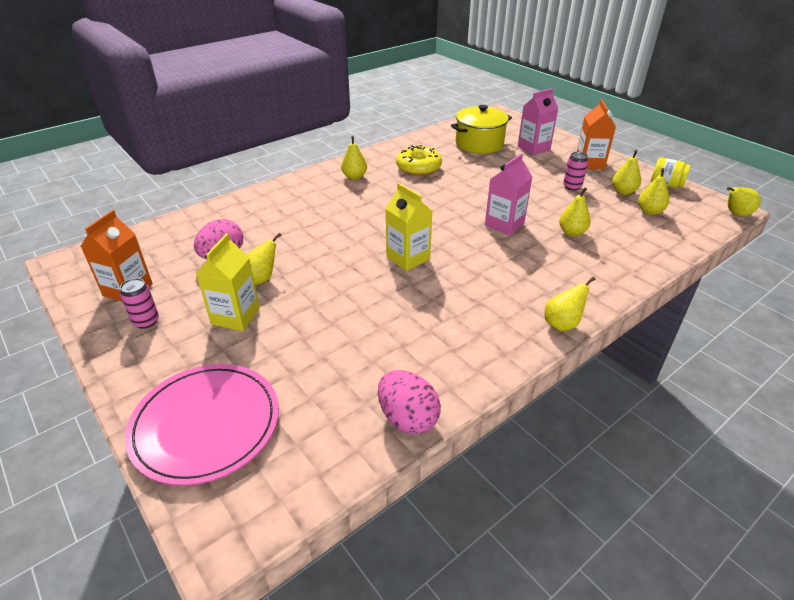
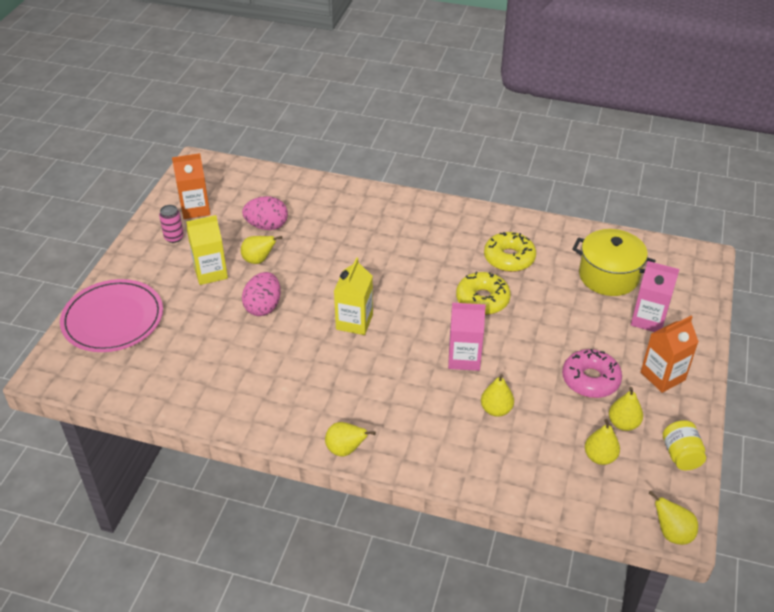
camera: 55 degrees right, 5 degrees up
(354, 177) = (447, 228): yellow pear -> none
(407, 418) = (180, 405): pink egg -> pink egg (263, 307)
(449, 193) = (482, 299): none -> yellow donut
(572, 186) = (590, 380): pink can -> pink donut

